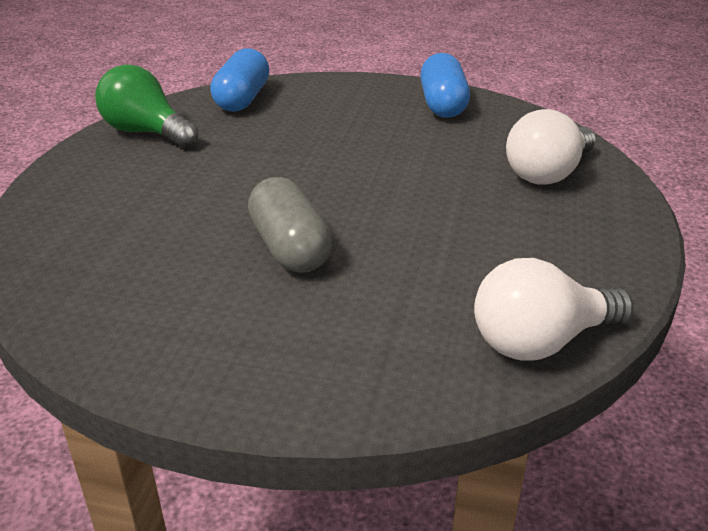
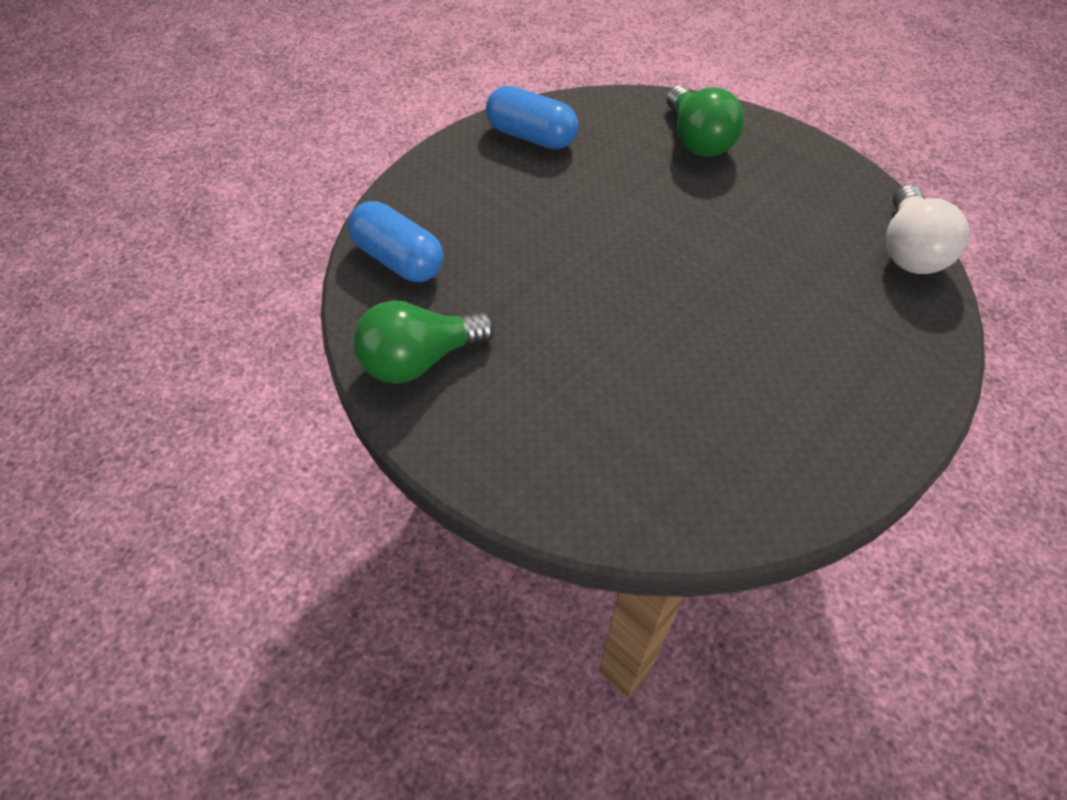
camera: 60 degrees left, 20 degrees up
(290, 248) = (724, 329): grey capsule -> none
(548, 173) = (697, 140): white light bulb -> green light bulb

